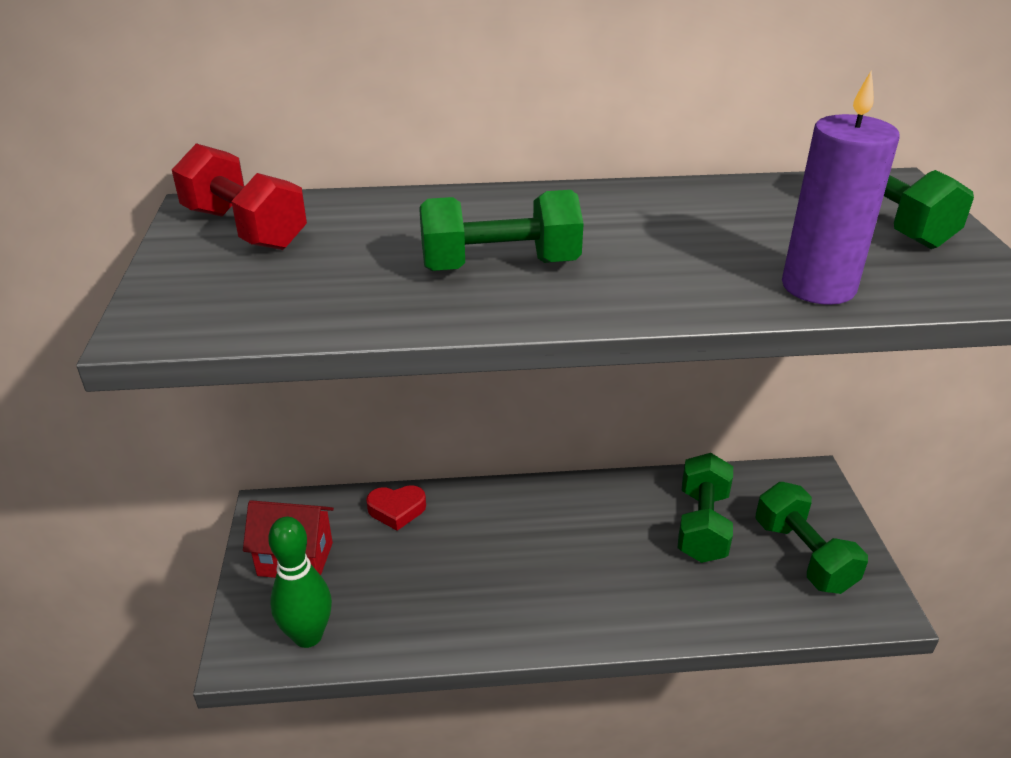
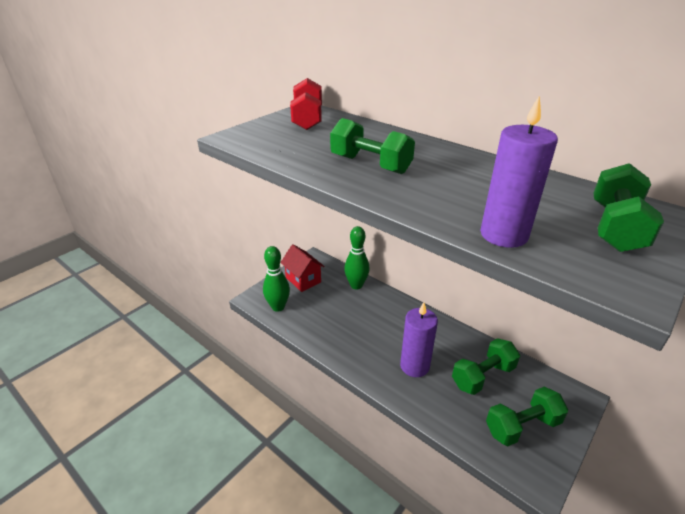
camera: 45 degrees right, 0 degrees up
(396, 510) = (356, 285): red heart -> green bowling pin
(616, 573) = (414, 366): none -> purple candle
(803, 555) = (522, 426): green dumbbell -> green dumbbell turned 45 degrees clockwise

